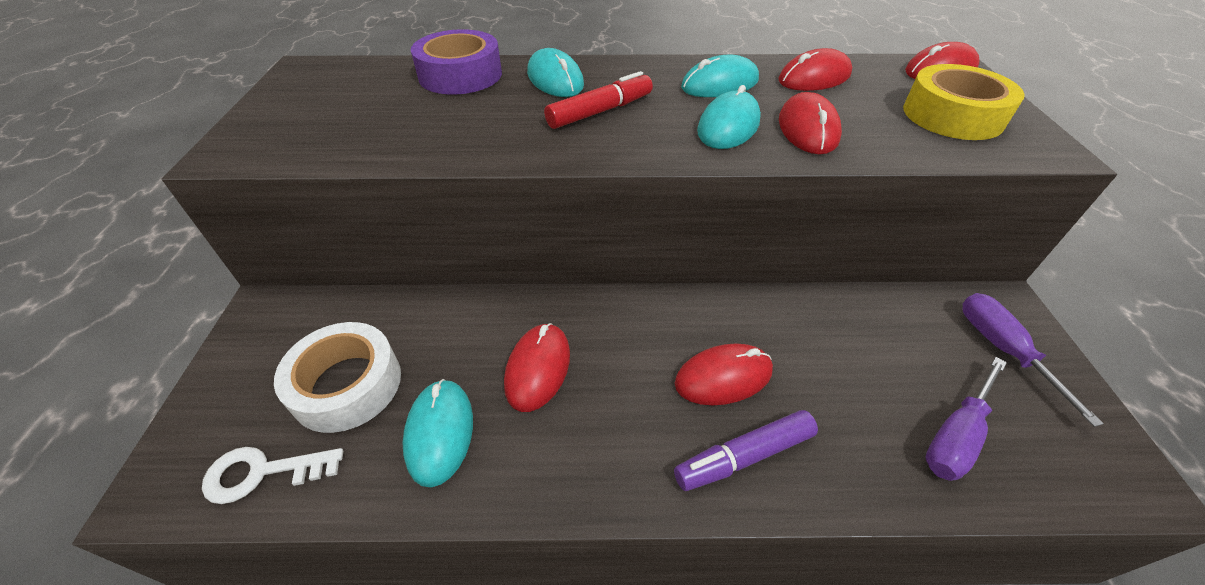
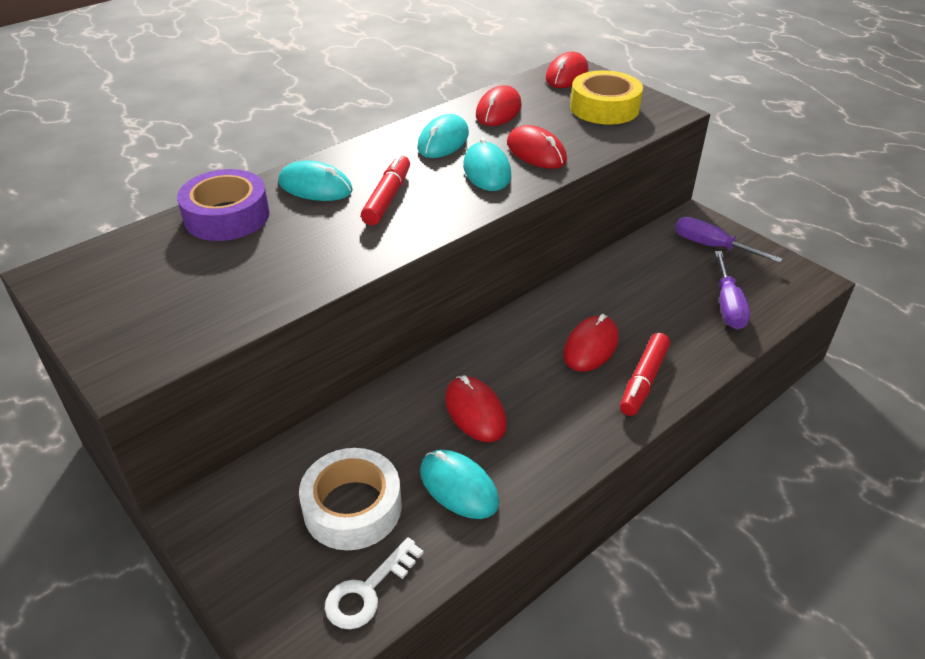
camera: 40 degrees left, 5 degrees down
(744, 456) = (643, 380): purple marker -> red marker

